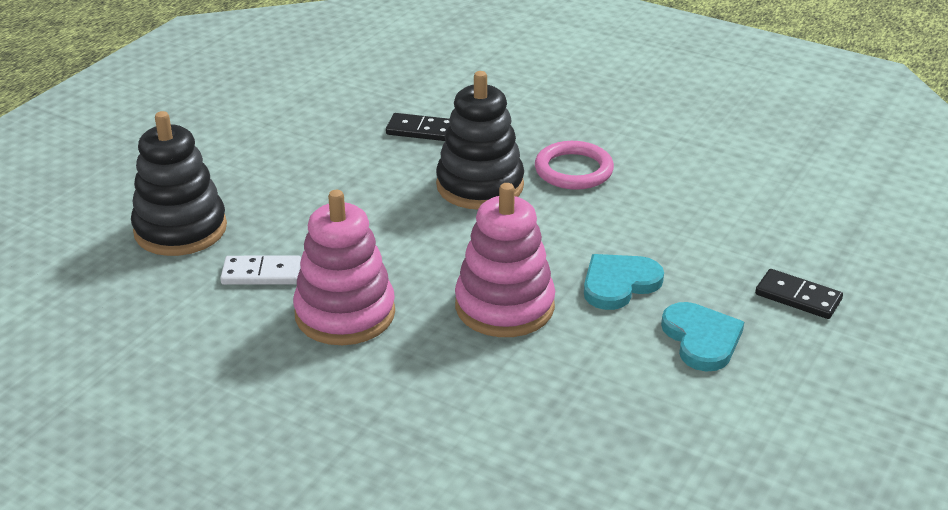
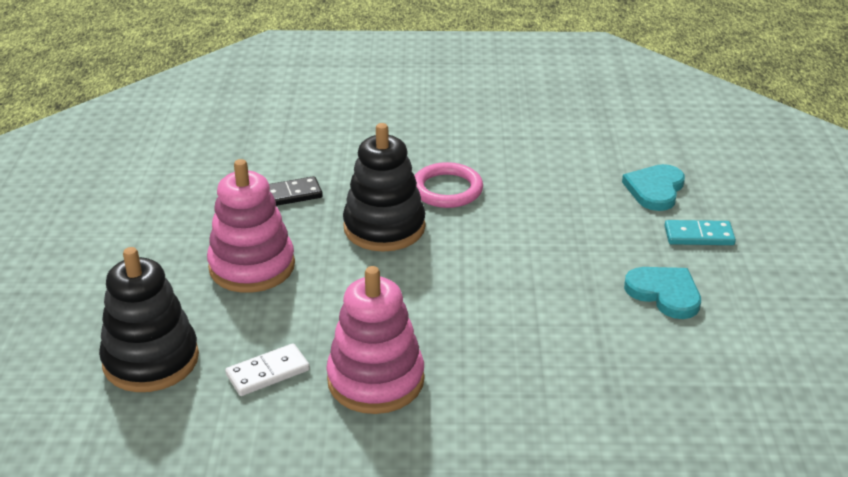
camera: 30 degrees left, 0 degrees up
(504, 306) = (499, 323): pink stacking toy -> pink stacking toy (252, 266)
(619, 283) = (567, 271): turquoise heart -> turquoise heart (655, 189)
(798, 297) = (699, 236): black domino -> turquoise domino

